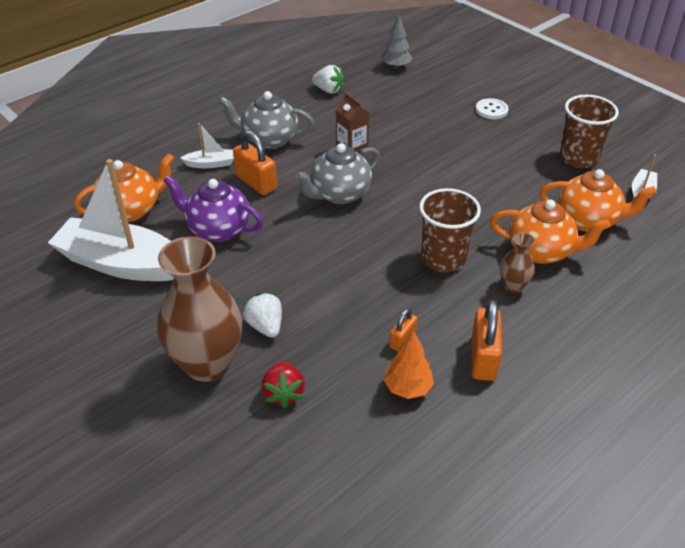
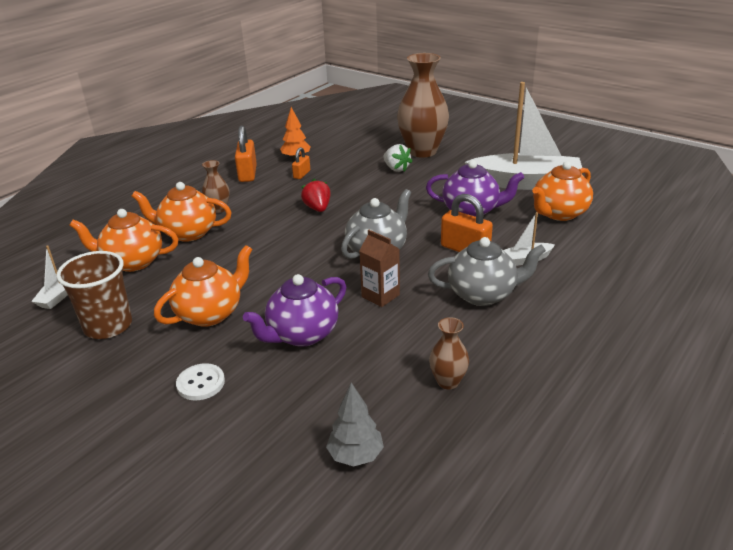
camera: 170 degrees right, 10 degrees down
(283, 393) = (369, 148): red strawberry -> red strawberry (317, 208)
(328, 90) = (448, 381): white strawberry -> brown vase
(420, 130) = (302, 334): none -> purple teapot
(443, 259) = (273, 217): brown cup -> none
(495, 156) = (210, 313): none -> orange teapot

